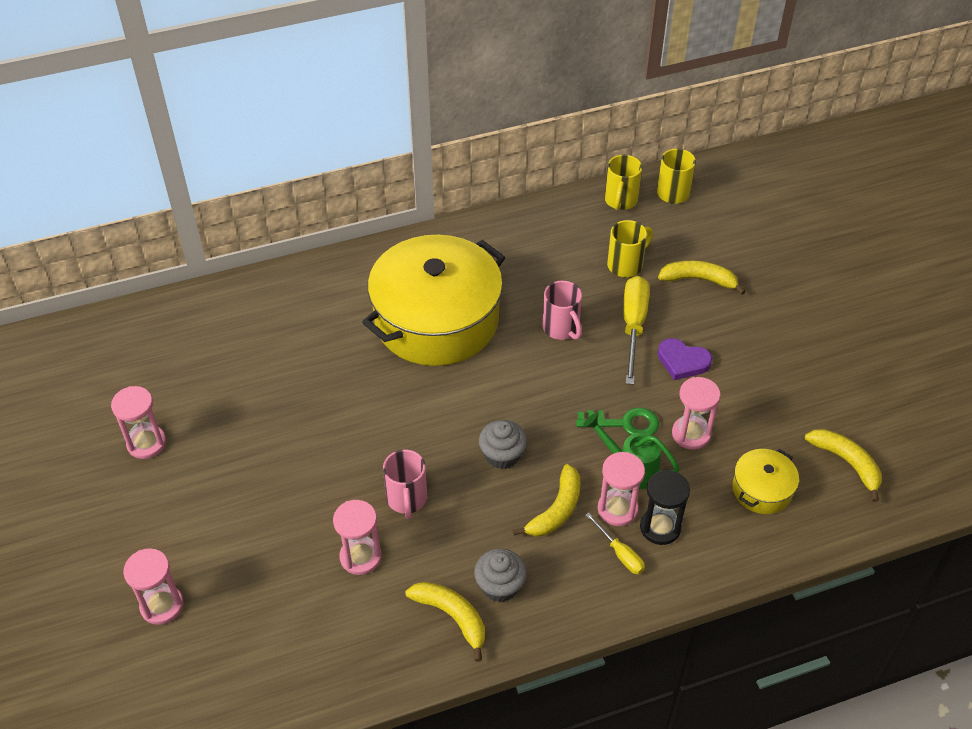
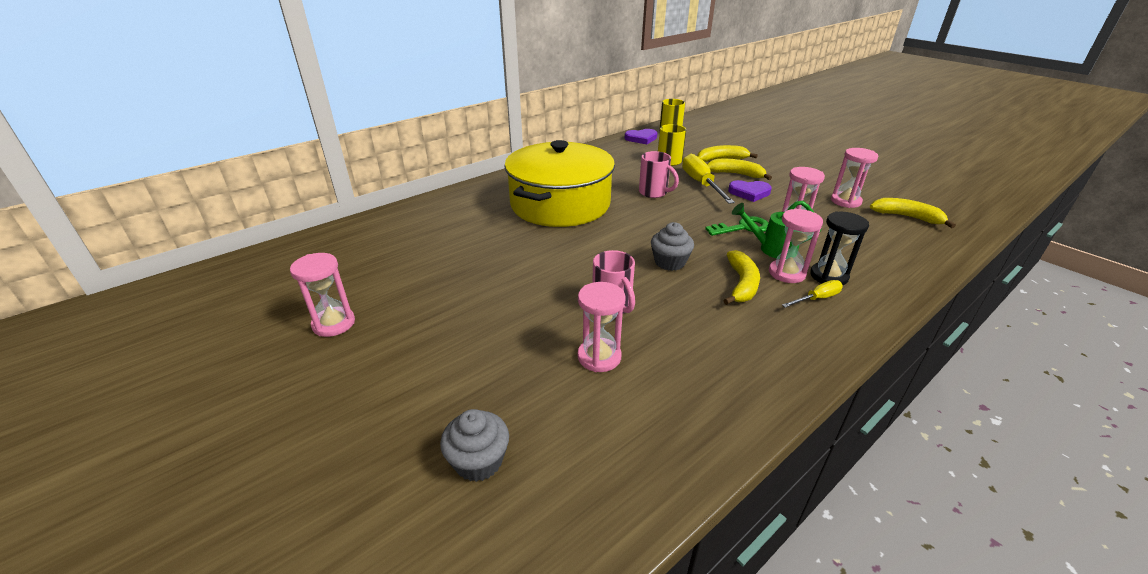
camera: 20 degrees left, 15 degrees down
(162, 605) = (399, 460): pink hourglass -> pink hourglass (845, 201)
(452, 617) = (721, 380): yellow banana -> yellow banana (736, 174)
(500, 586) = (743, 345): grey cupcake -> grey cupcake (478, 461)
(620, 201) = (641, 138): yellow mug -> purple heart
(620, 553) = (817, 298): yellow screwdriver -> yellow screwdriver turned 60 degrees counterclockwise
(762, 489) = (872, 240): yellow pot -> none

